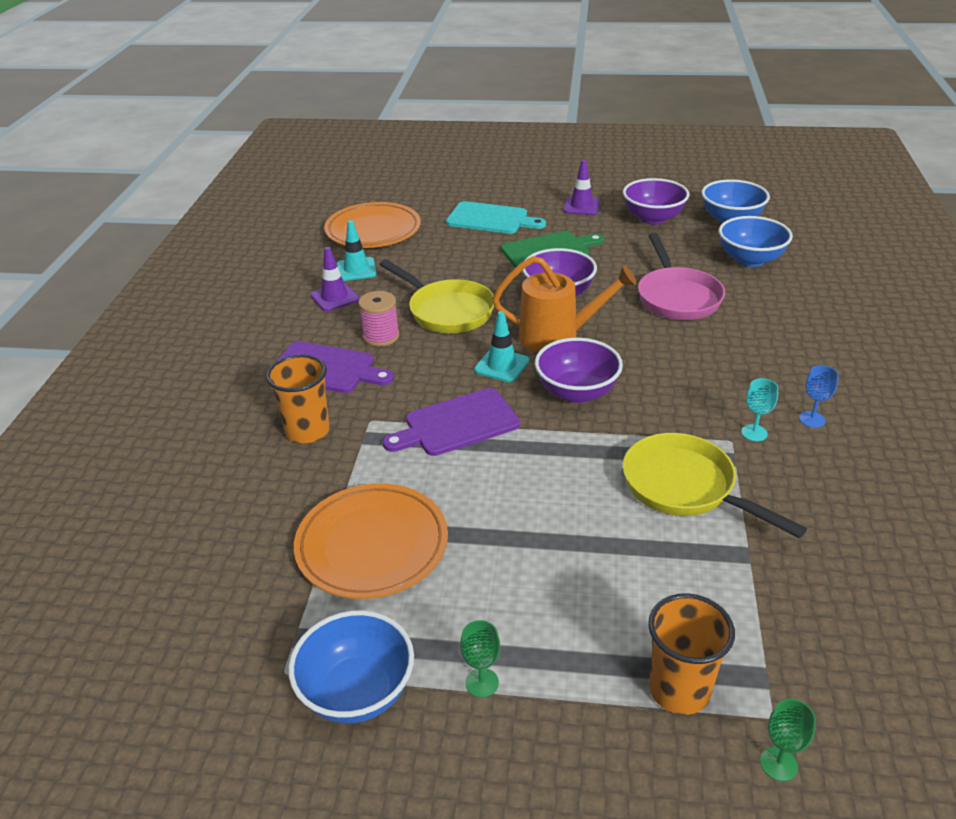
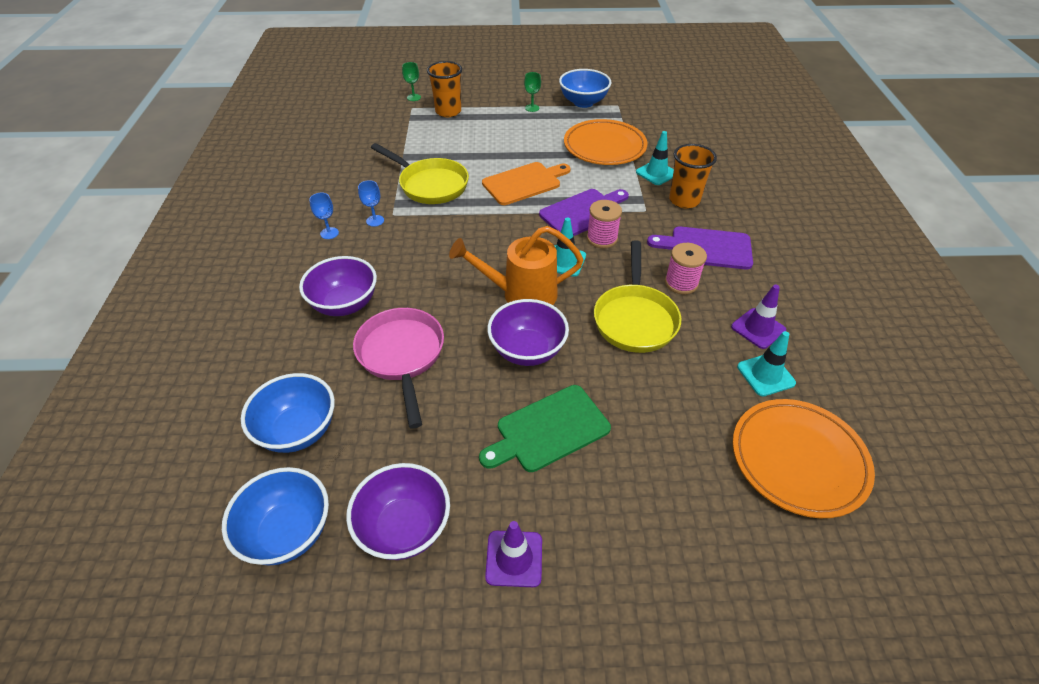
camera: 170 degrees right, 10 degrees up
(316, 481) = (656, 173): none -> turquoise traffic cone
(446, 388) = (602, 238): none -> pink spool
(447, 311) = (635, 318): yellow pan -> yellow pan turned 120 degrees counterclockwise
(491, 219) = (646, 505): turquoise cutting board -> none
(532, 479) = (524, 183): none -> orange cutting board
(577, 392) = (500, 242): purple bowl -> purple bowl (345, 304)
(754, 433) = (375, 221): turquoise goblet -> blue goblet

